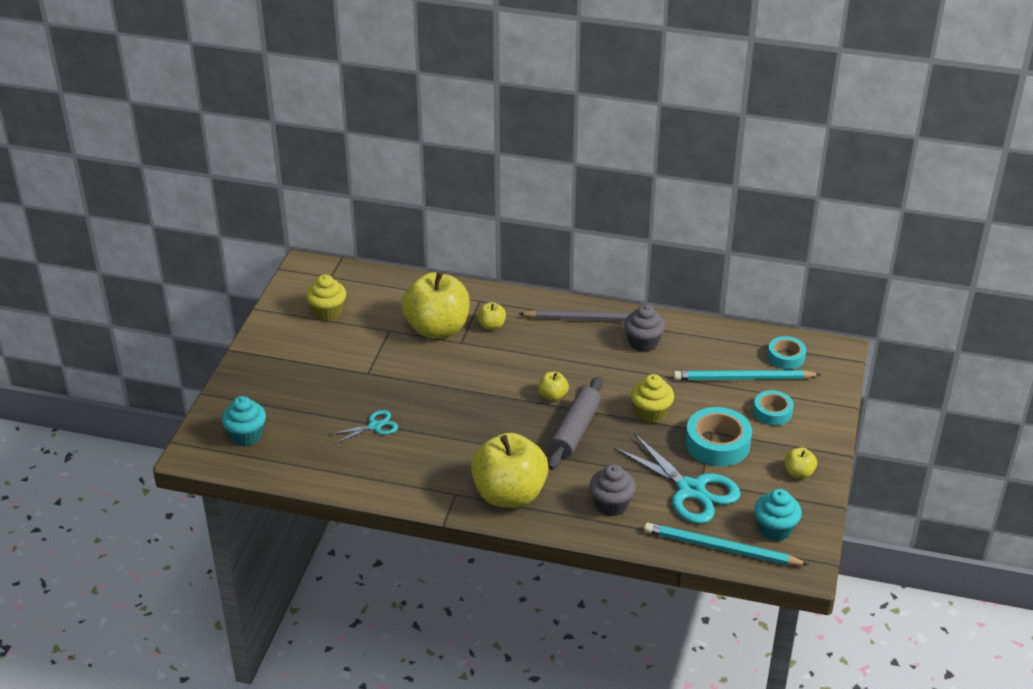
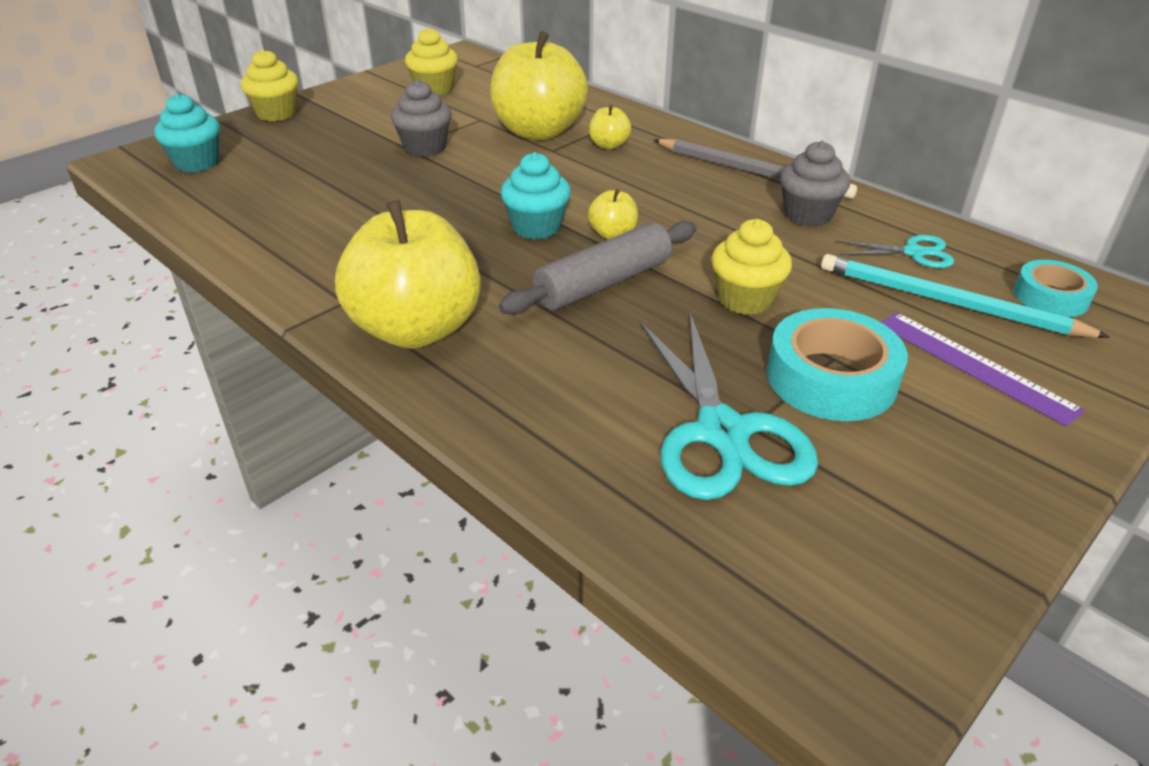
camera: 30 degrees right, 0 degrees up
(244, 374) = (276, 113): none -> yellow cupcake
(375, 426) = (345, 196): turquoise scissors -> turquoise scissors (914, 253)
(611, 505) = (558, 402): grey cupcake -> grey cupcake (425, 148)
(721, 548) = (698, 562): turquoise pencil -> none
(772, 412) = (974, 365): turquoise tape -> purple ruler
(775, 529) = (846, 575): turquoise cupcake -> turquoise cupcake (536, 227)
(798, 473) = (970, 484): yellow apple -> none

